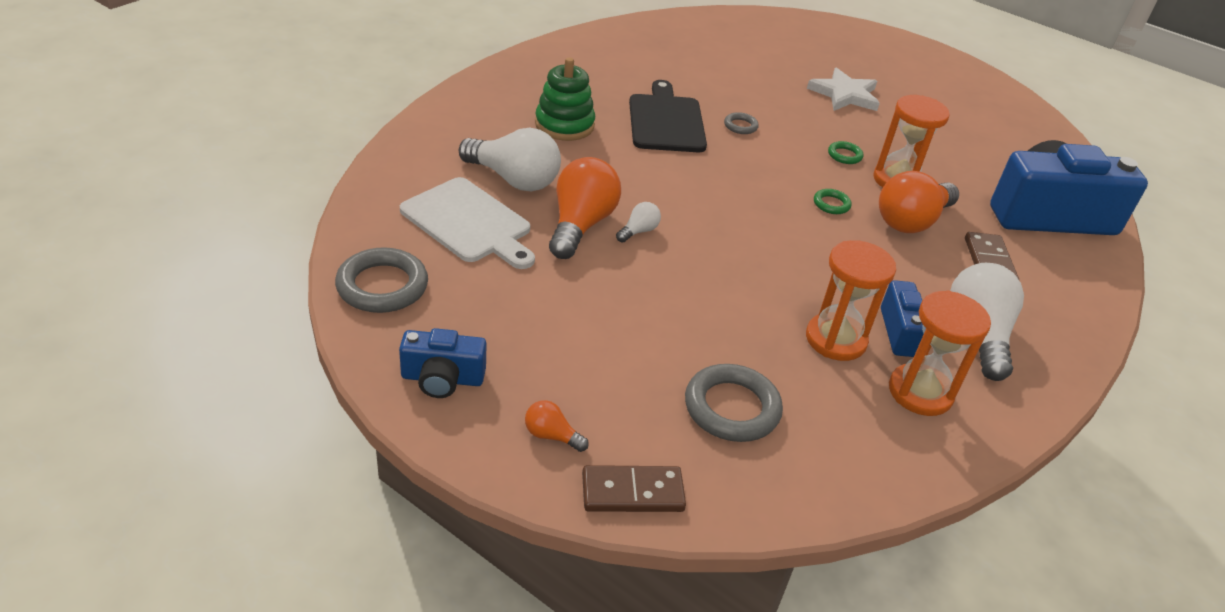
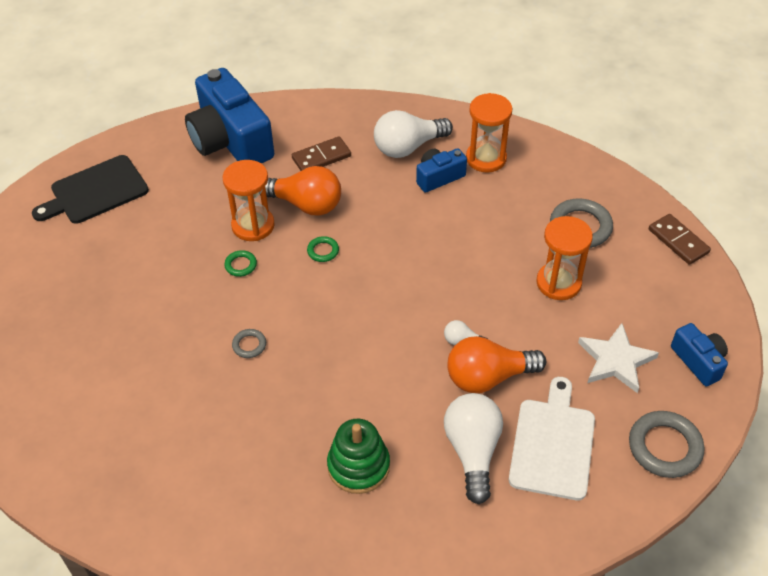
camera: 115 degrees left, 10 degrees up
(551, 435) = (681, 290): orange light bulb -> none
(666, 121) = (286, 398): black cutting board -> black cutting board (95, 191)
(835, 339) = (476, 204): orange hourglass -> orange hourglass (558, 283)
(844, 94) = (126, 297): white star -> white star (616, 360)

